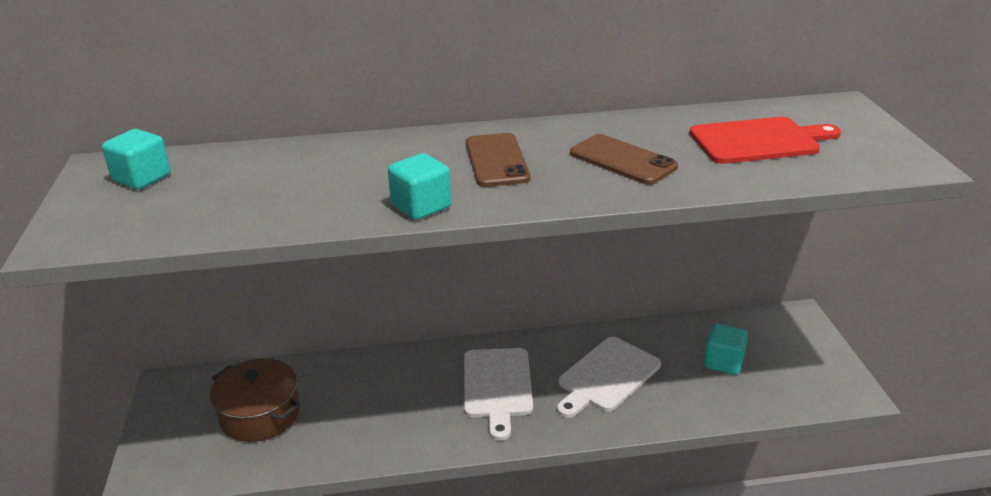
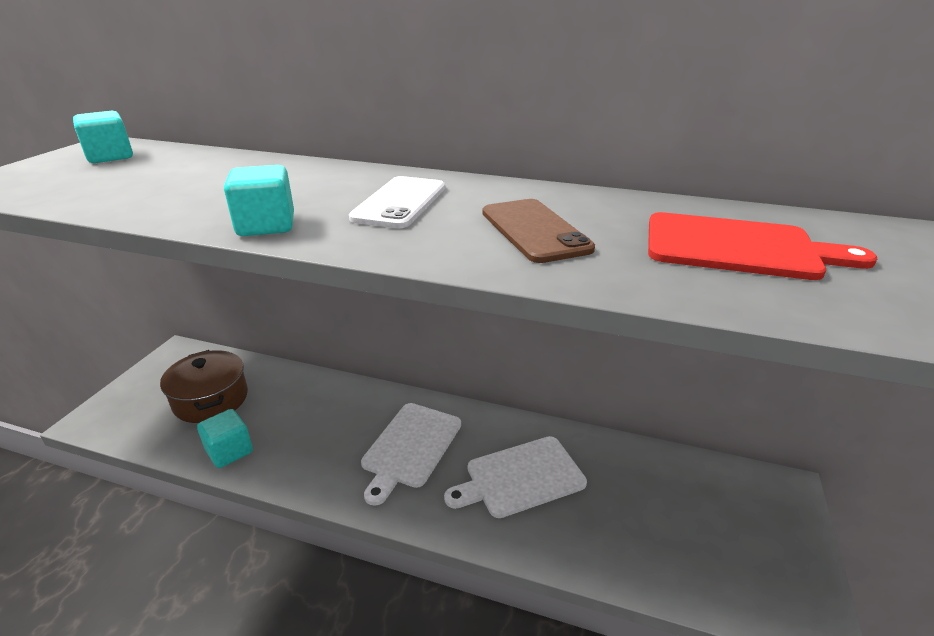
camera: 25 degrees right, 0 degrees up
(497, 160) = (400, 202): brown phone -> white phone
(723, 362) = (660, 510): turquoise cube -> turquoise cube (229, 451)

